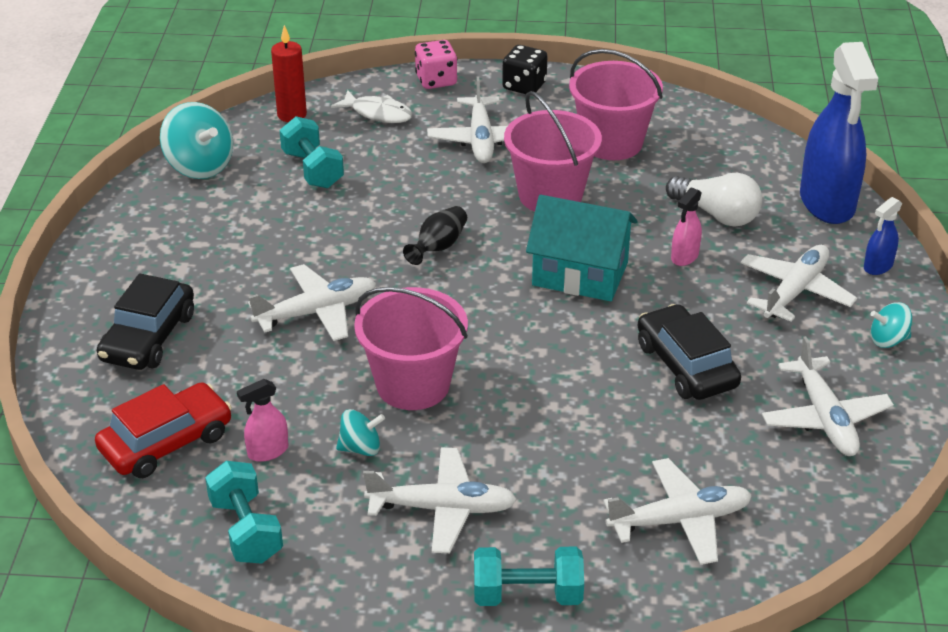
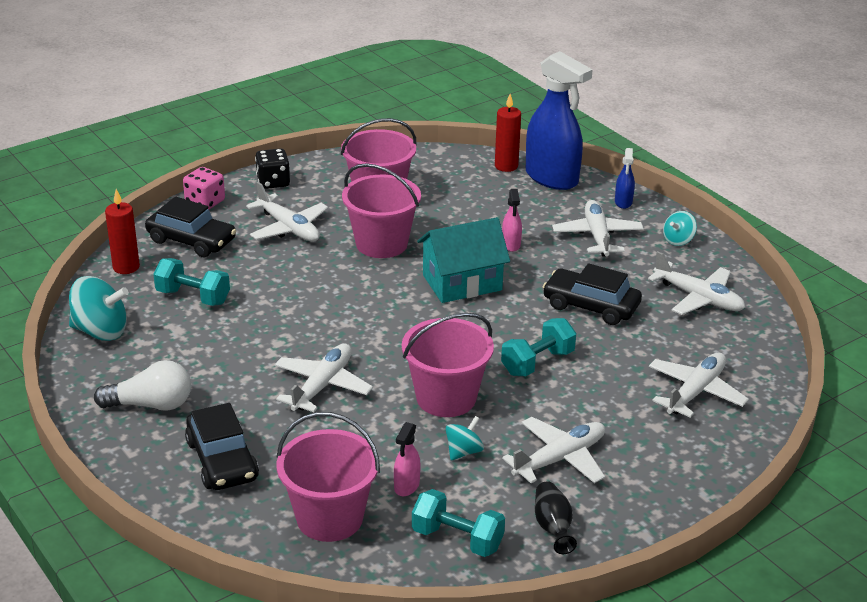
camera: 40 degrees left, 5 degrees down
(166, 442) = (329, 518): red car -> pink bucket
(378, 113) = (191, 240): white fish -> black car
(438, 247) = (350, 307): black vase -> black vase (553, 527)
(527, 595) = (669, 478): turquoise dumbbell -> turquoise dumbbell (537, 362)
(716, 214) = (498, 211): white light bulb -> white light bulb (151, 405)
(790, 168) = (506, 166): none -> red candle

